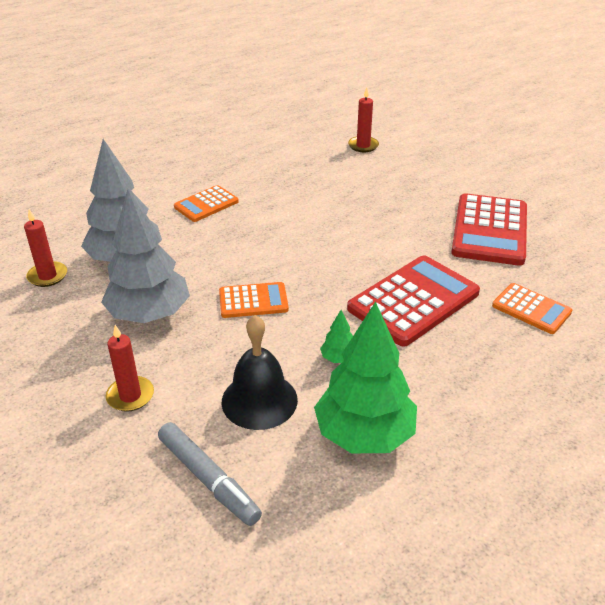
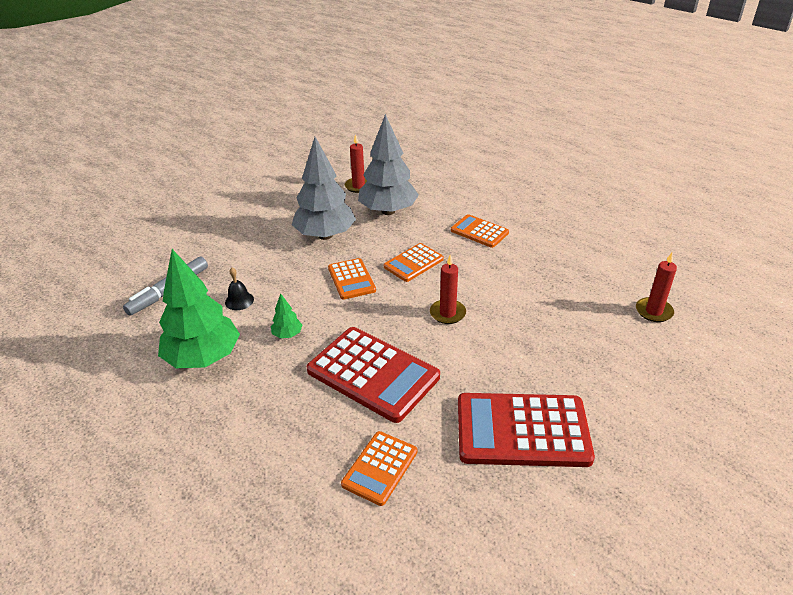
camera: 80 degrees right, 0 degrees up
(130, 396) = (242, 246): red candle -> red candle (447, 313)
(242, 254) = (413, 263): none -> orange calculator
(259, 400) = (239, 301): black bell -> black bell, size x0.51

